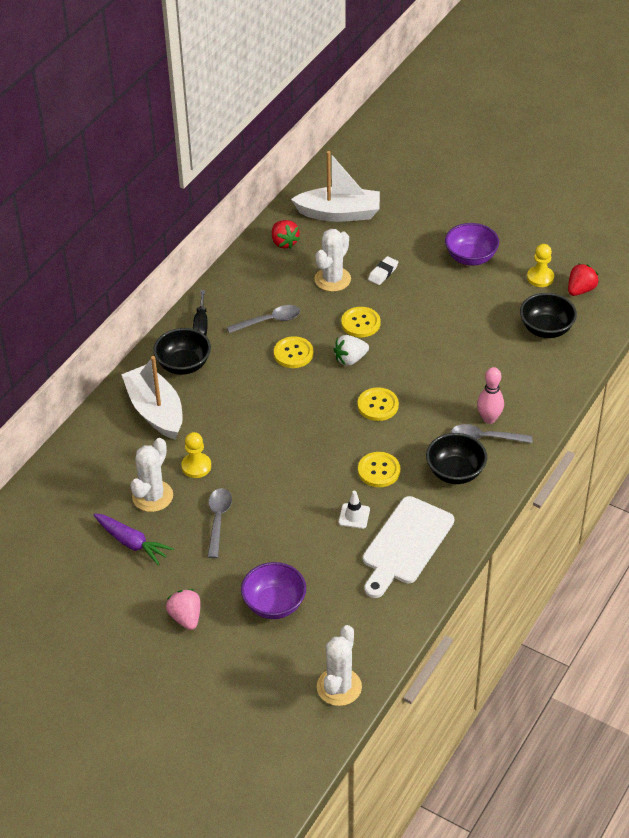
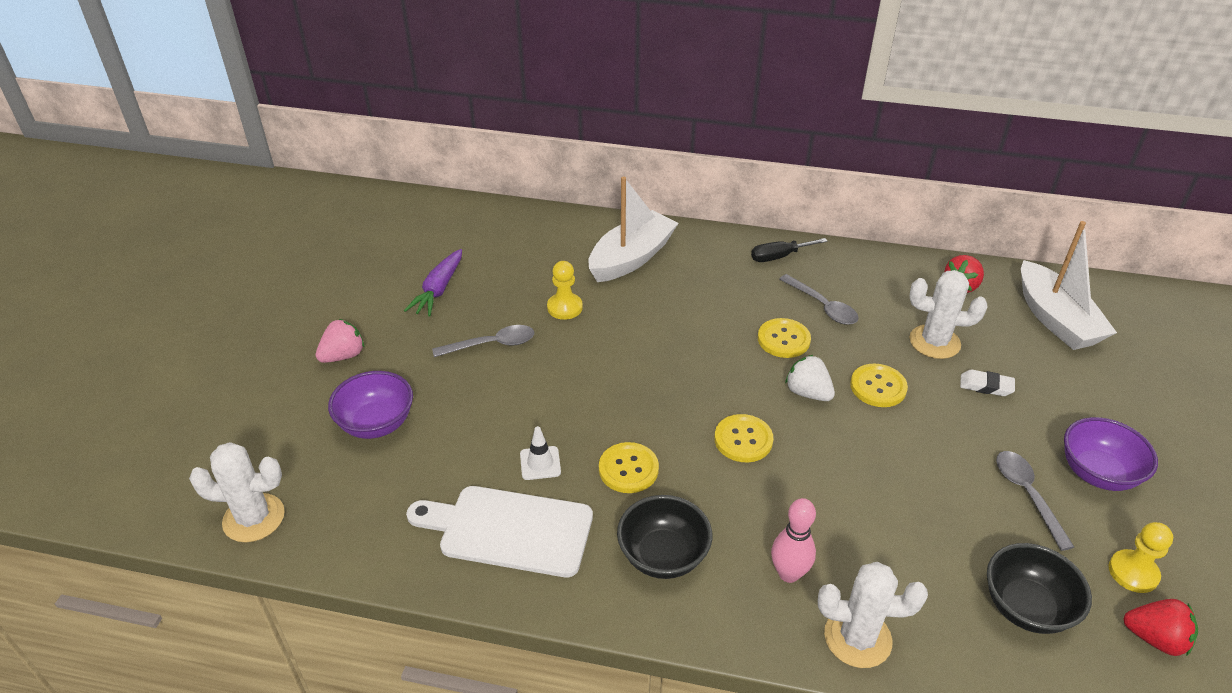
camera: 70 degrees right, 5 degrees down
(152, 496) = (508, 287): white cactus -> white cactus (857, 638)
(183, 365) = (710, 260): black bowl -> none
(485, 438) = (747, 577): grey spoon -> grey spoon (1027, 495)

